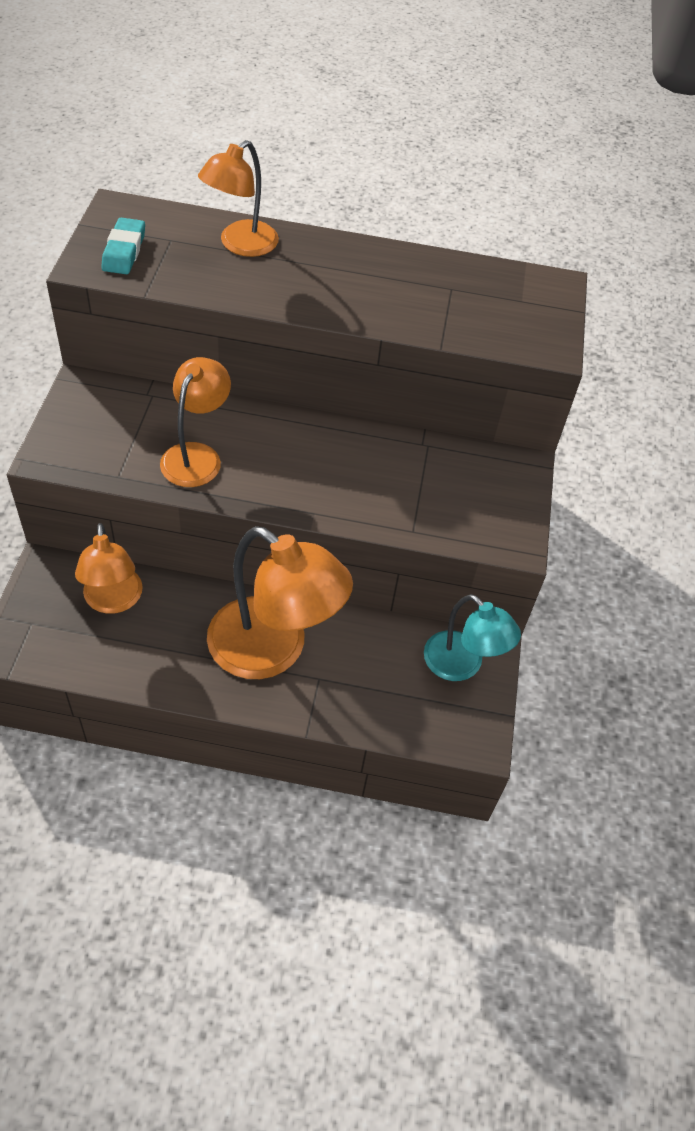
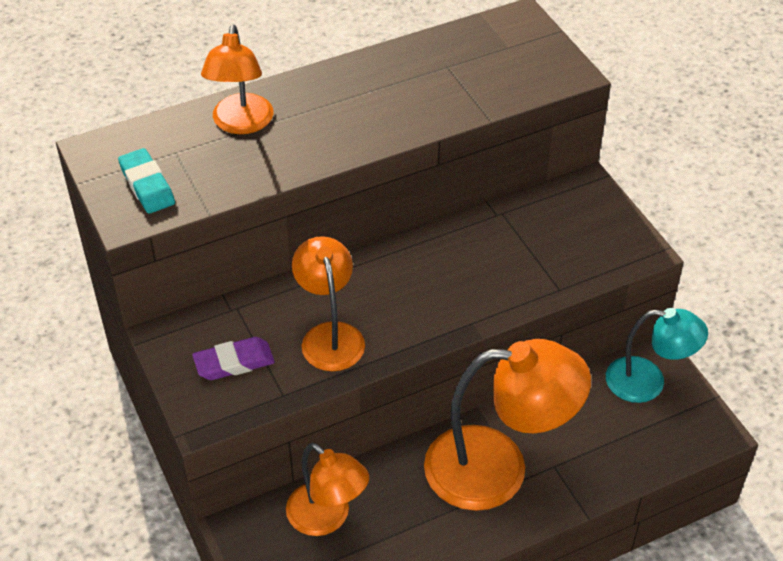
camera: 30 degrees left, 5 degrees down
(108, 432) = (234, 363): none -> purple eraser

